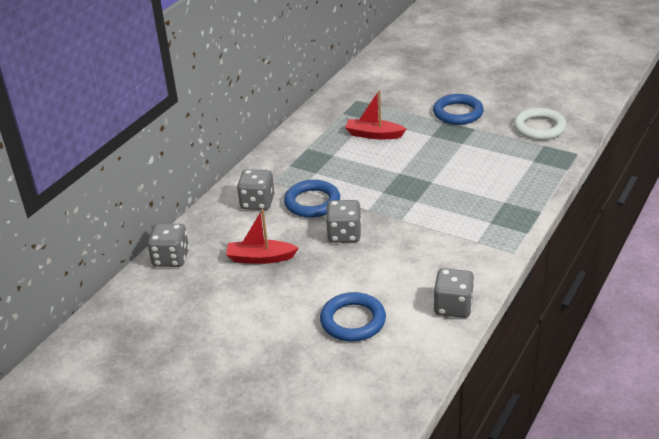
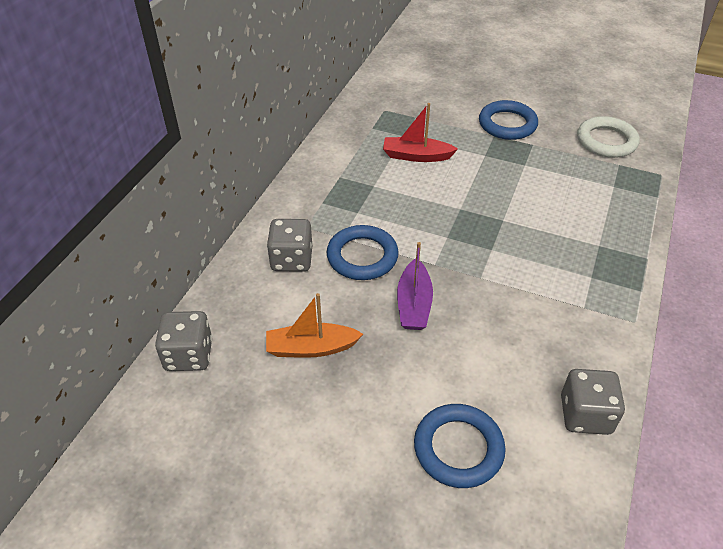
camera: 10 degrees left, 10 degrees up
(260, 258) = (311, 348): red boat -> orange boat
(344, 234) = (414, 304): grey dice -> purple boat

